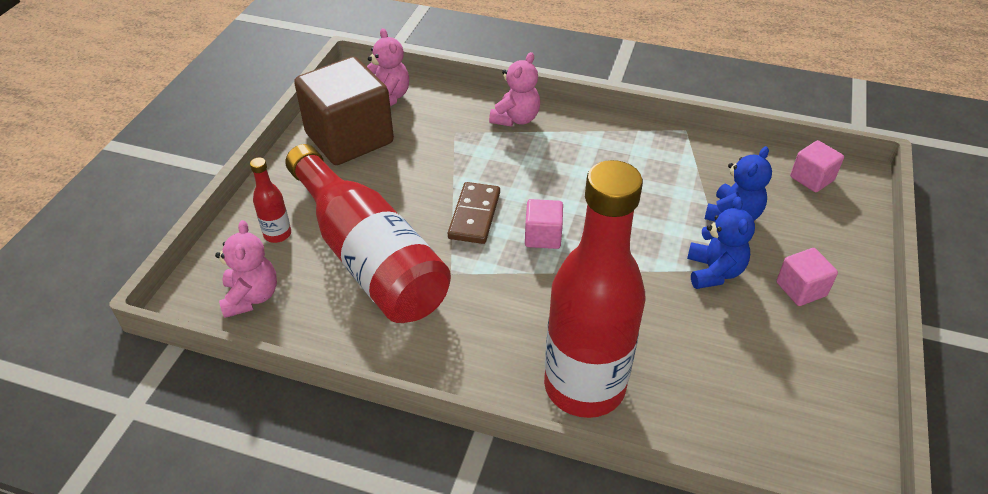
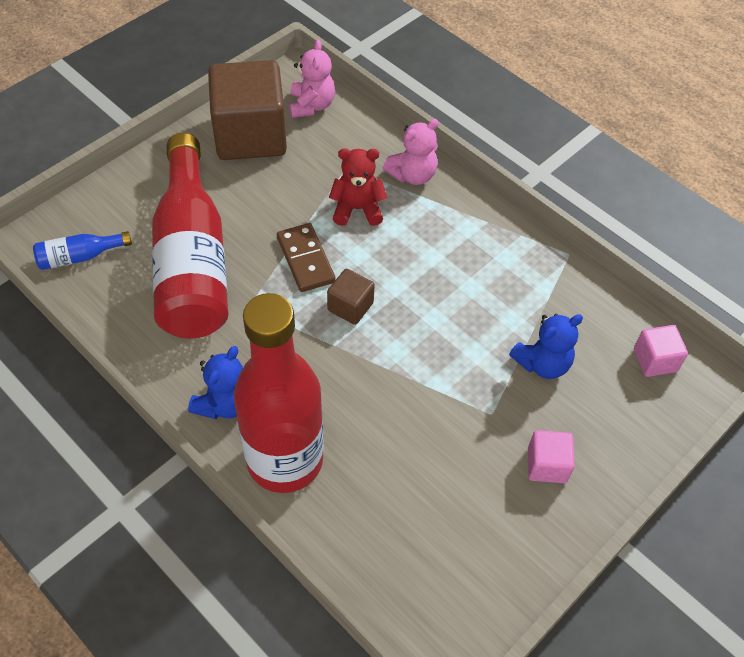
camera: 25 degrees right, 10 degrees up
(251, 297) = (79, 257): pink teddy bear -> blue bottle
(277, 234) = (133, 207): red bottle -> none
(474, 215) = (305, 260): brown domino -> brown domino turned 60 degrees counterclockwise
(489, 160) = (357, 209): none -> red teddy bear
(543, 236) = (350, 306): pink cube -> brown cube
(714, 272) = (478, 411): blue teddy bear -> blue teddy bear (224, 403)

